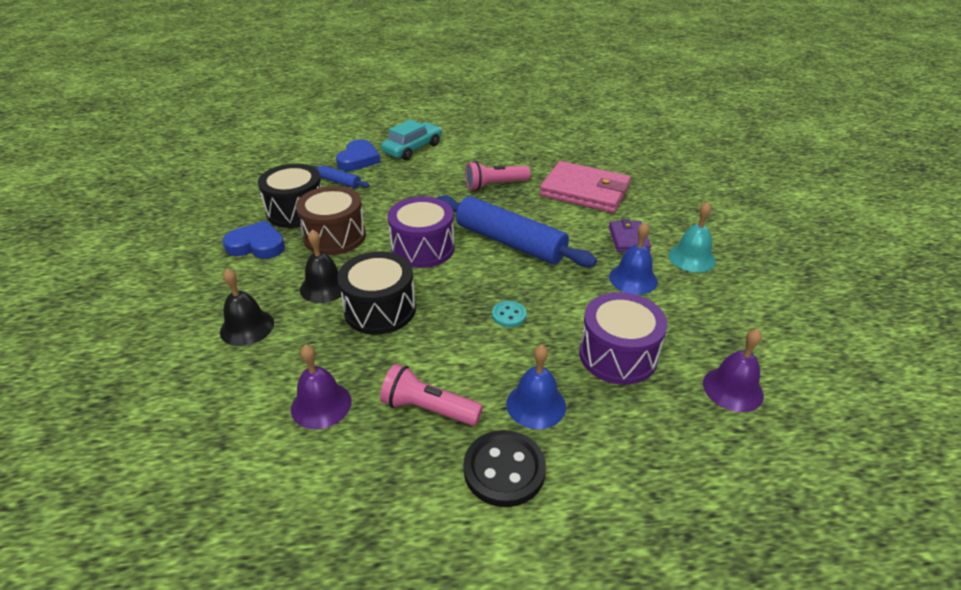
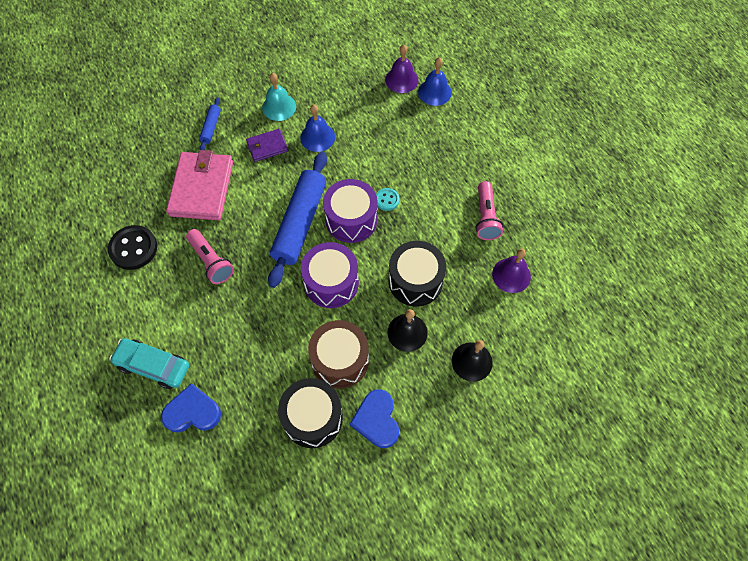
camera: 110 degrees left, 25 degrees up
(340, 182) = (246, 406): blue rolling pin -> blue rolling pin (211, 127)
(504, 470) = (506, 169): black button -> black button (133, 248)
(536, 405) = (457, 166): blue bell -> blue bell (434, 92)
(618, 355) = (398, 134): purple drum -> purple drum (351, 219)

